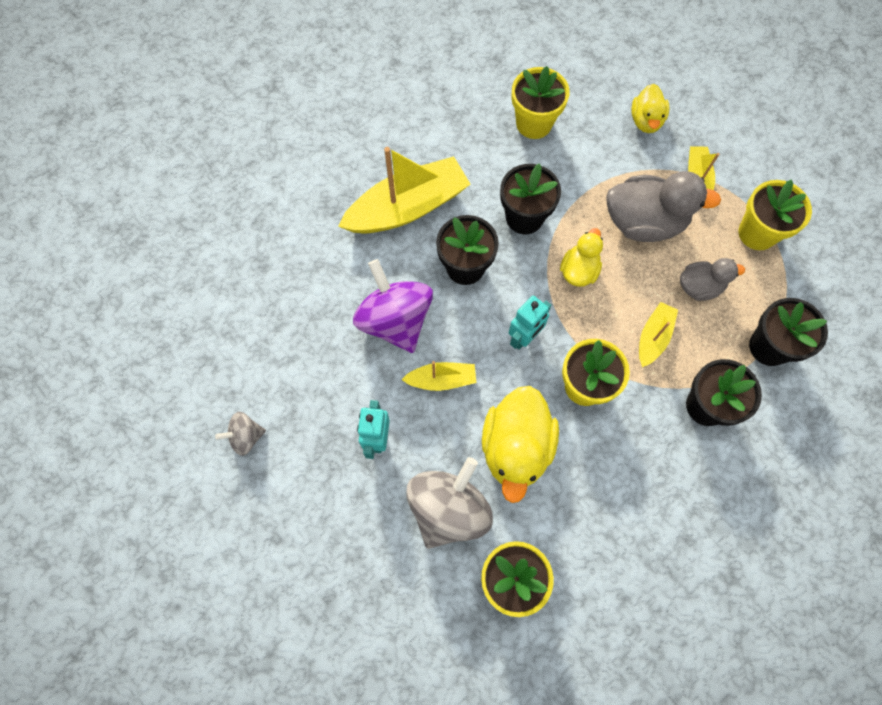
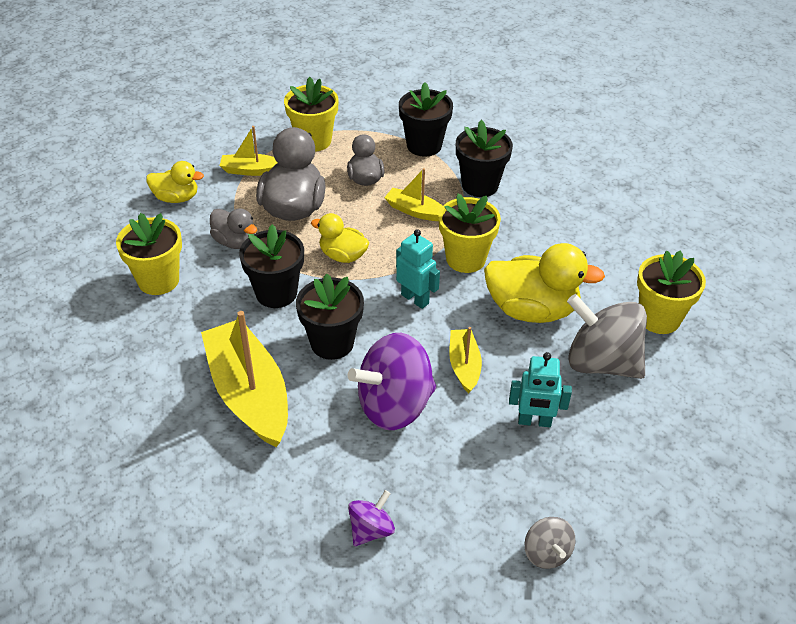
camera: 90 degrees left, 25 degrees down
(274, 305) = (371, 530): none -> purple spinning top
(589, 177) = (235, 242): none -> grey duck

